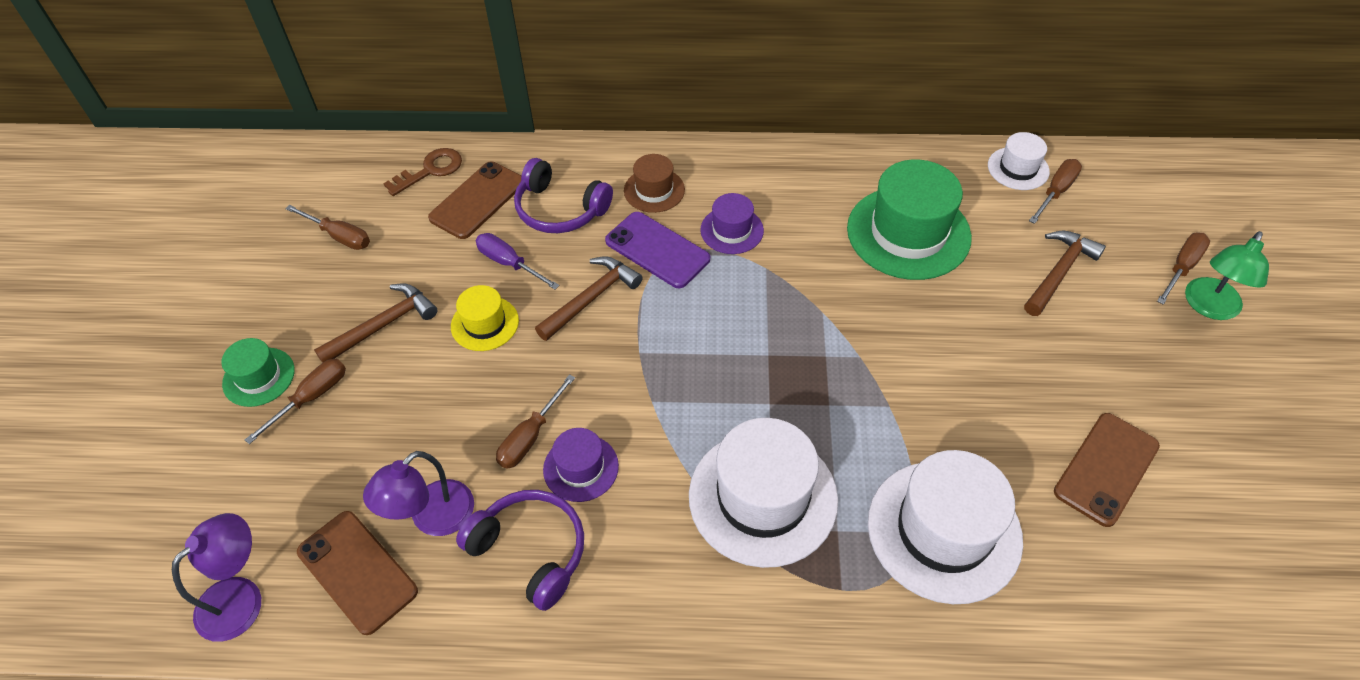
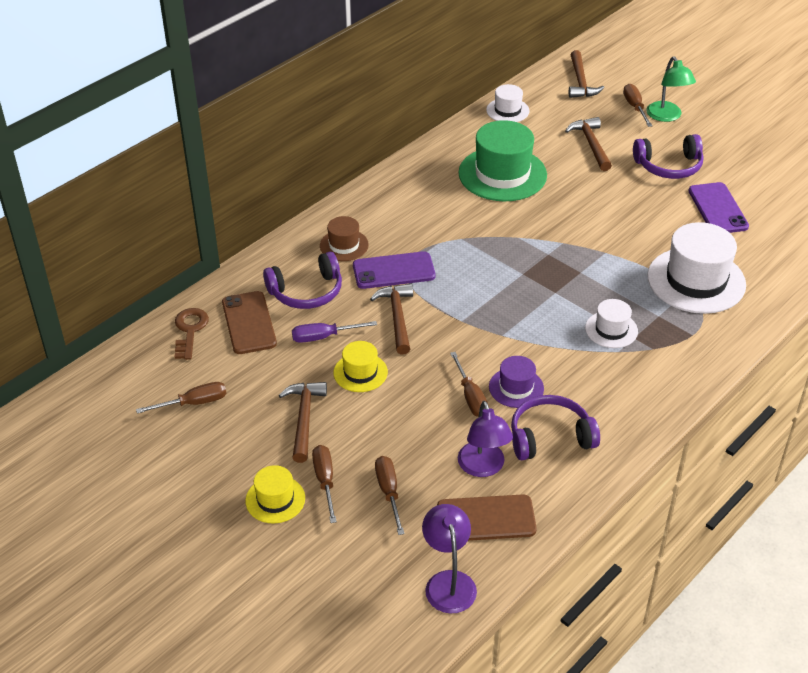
camera: 50 degrees left, 10 degrees down
(259, 377) = (275, 499): green hat -> yellow hat
(732, 230) = (416, 234): purple hat -> none
(763, 497) = (611, 330): white hat -> white hat, size x0.52
(1056, 192) = (539, 110): brown screwdriver -> brown screwdriver (389, 492)
(1106, 469) = (717, 209): brown phone -> purple phone
(1120, 368) = (669, 166): none -> purple headphones
(1155, 193) = (580, 82): none -> brown hammer

